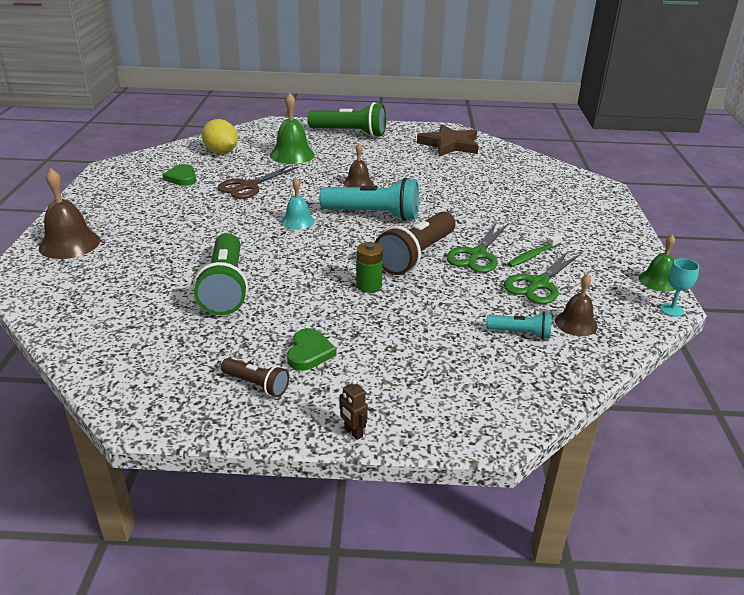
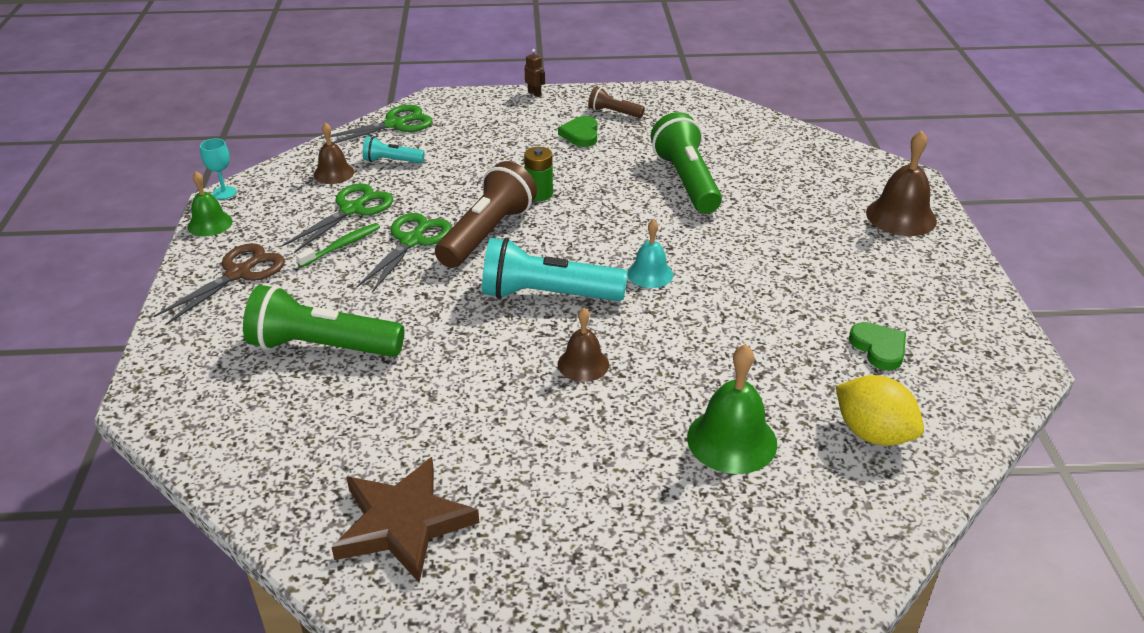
camera: 175 degrees right, 5 degrees up
(248, 186) = (758, 337): brown scissors -> brown scissors (239, 273)
(350, 133) = (639, 552): green flashlight -> green flashlight (322, 347)
(535, 388) = (395, 124): none -> green scissors

